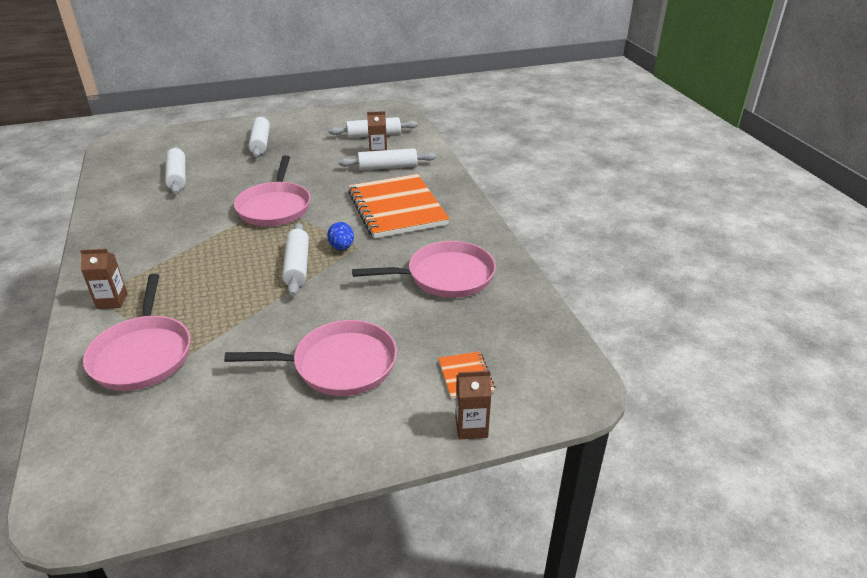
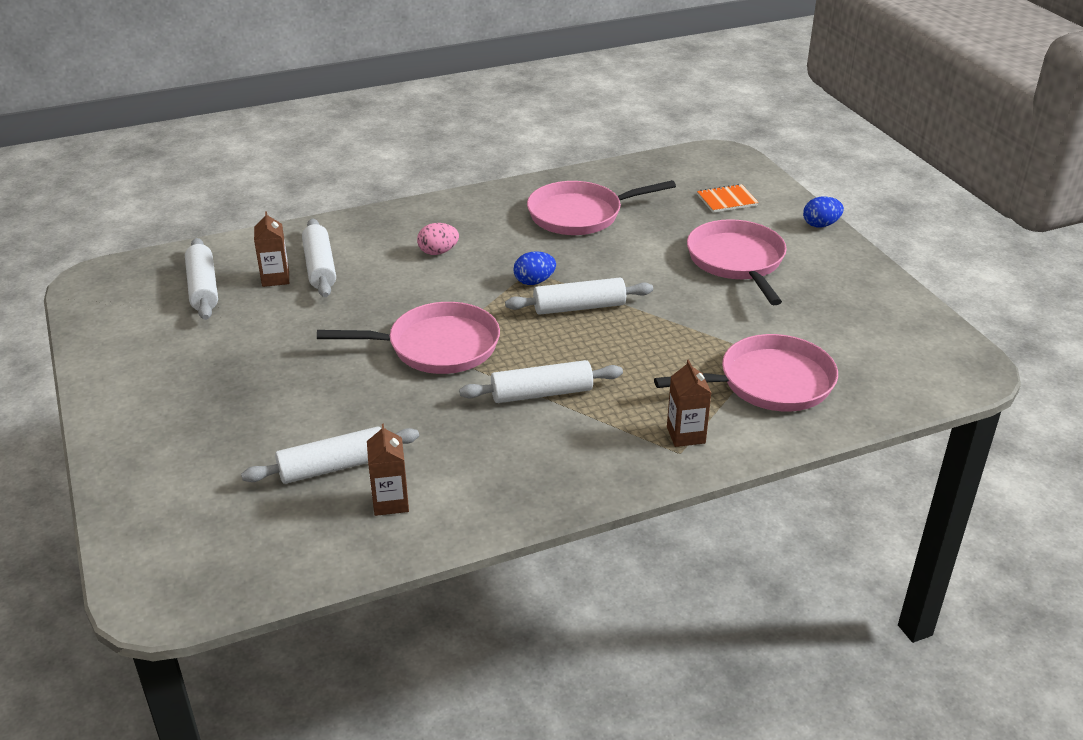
camera: 95 degrees left, 0 degrees up
(260, 143) = (208, 399): white rolling pin -> white rolling pin (541, 393)
(397, 208) = (438, 252): orange notebook -> pink egg
(399, 448) = (820, 225): none -> blue egg
(445, 276) = (580, 215): pink pan -> pink pan turned 90 degrees counterclockwise
(471, 427) = (783, 196): brown carton -> brown carton (390, 502)

